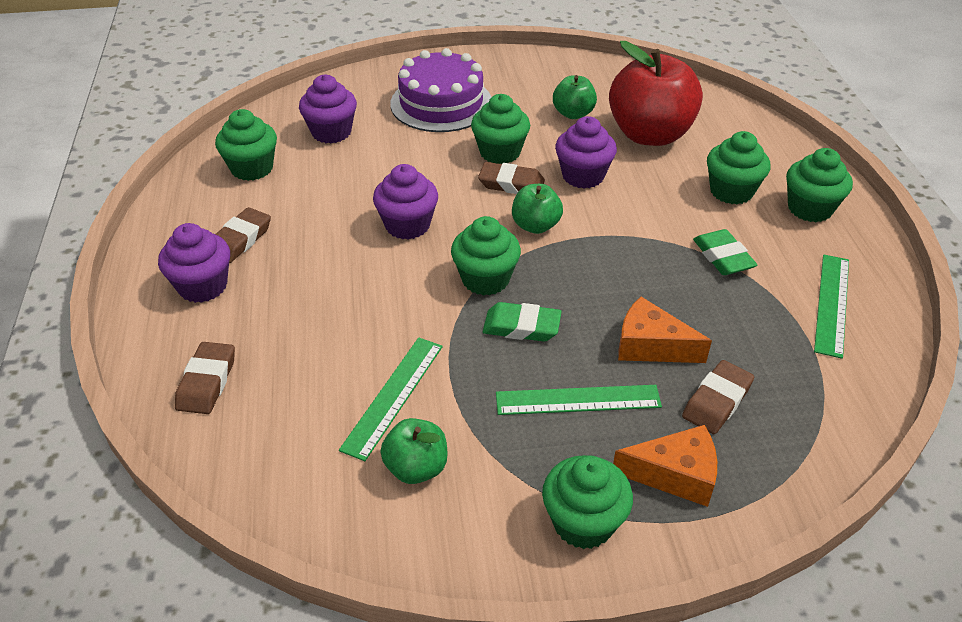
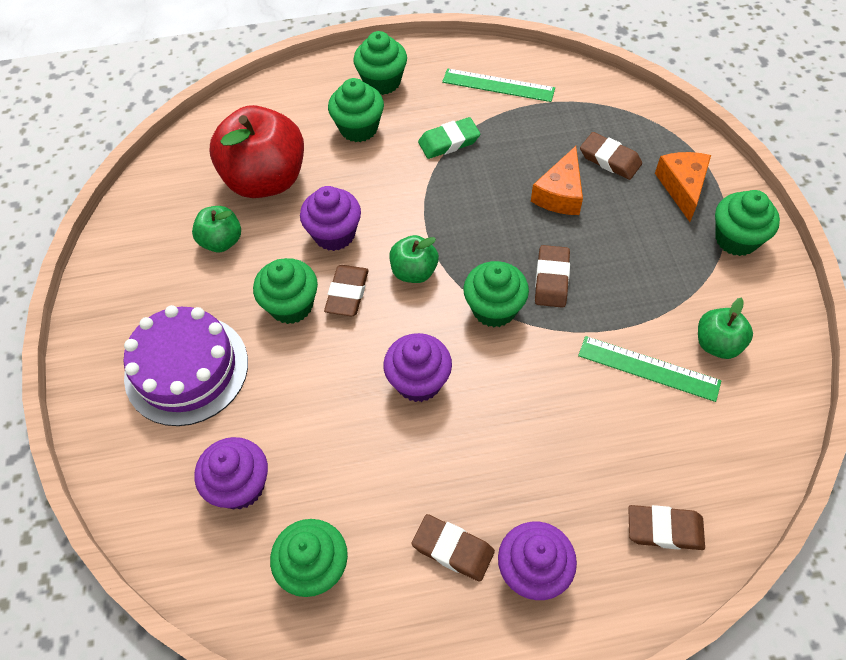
camera: 90 degrees left, 15 degrees up
(521, 327) = (551, 279): green eraser -> brown eraser
(578, 400) = (626, 241): green ruler -> none

